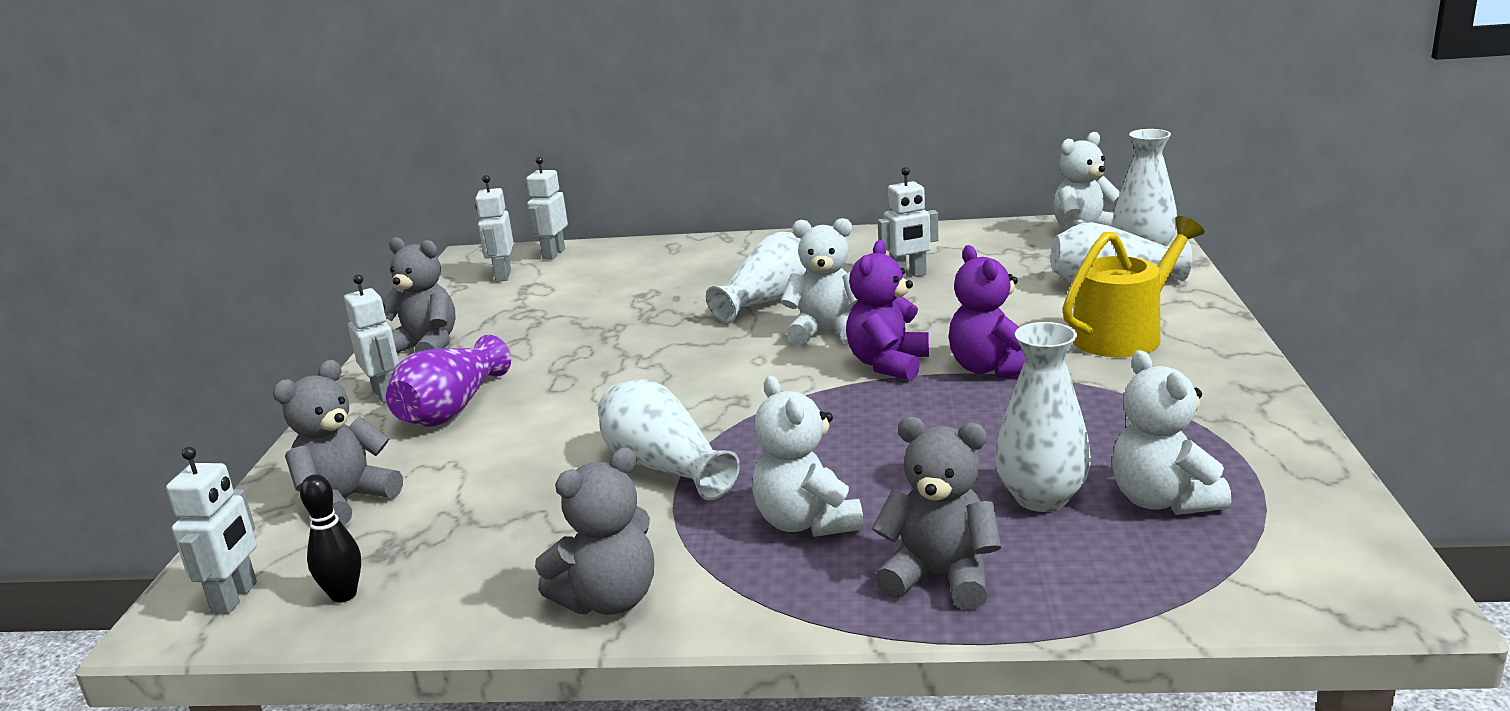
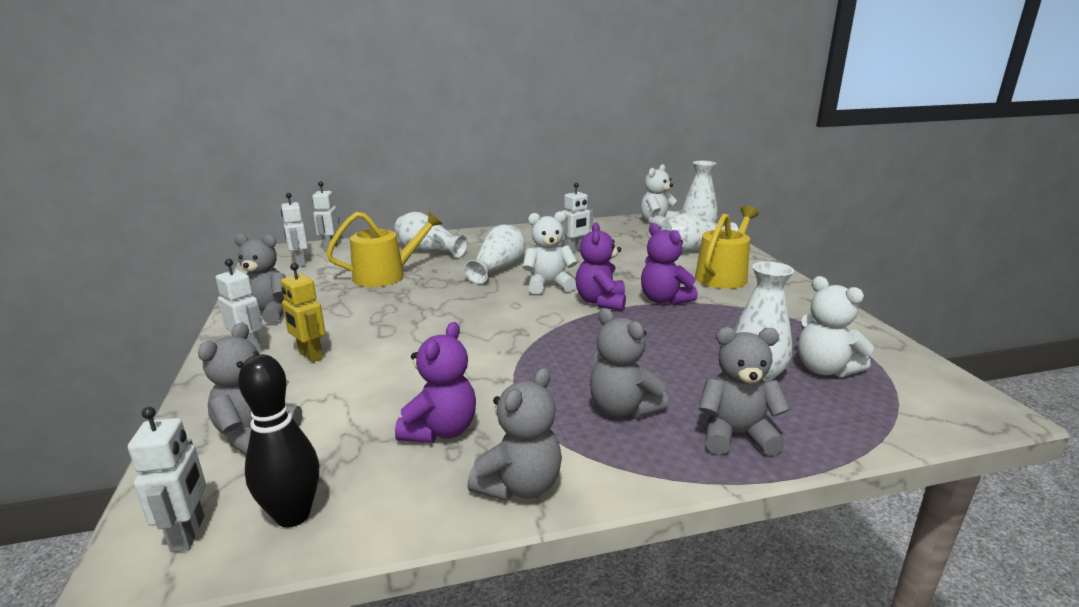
camera: 20 degrees left, 0 degrees up
(344, 595) = (293, 515): black bowling pin -> black bowling pin, size x1.58
(452, 409) = (310, 355): purple vase -> yellow robot
(555, 522) = (440, 430): none -> purple teddy bear
(605, 302) = (386, 275): none -> yellow watering can
(664, 467) = (498, 381): white vase -> white vase (428, 251)
(806, 522) = (622, 408): white teddy bear -> grey teddy bear

